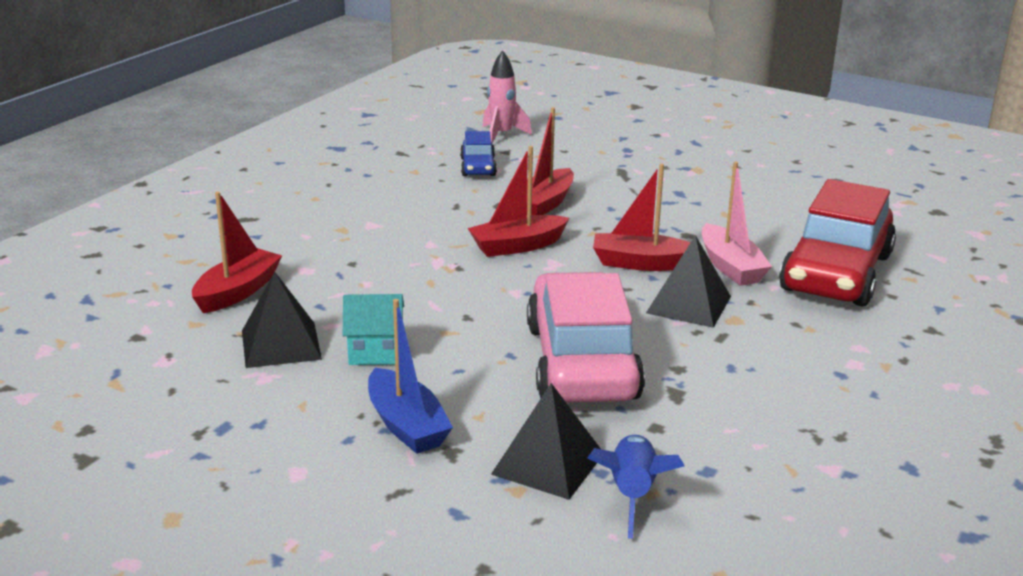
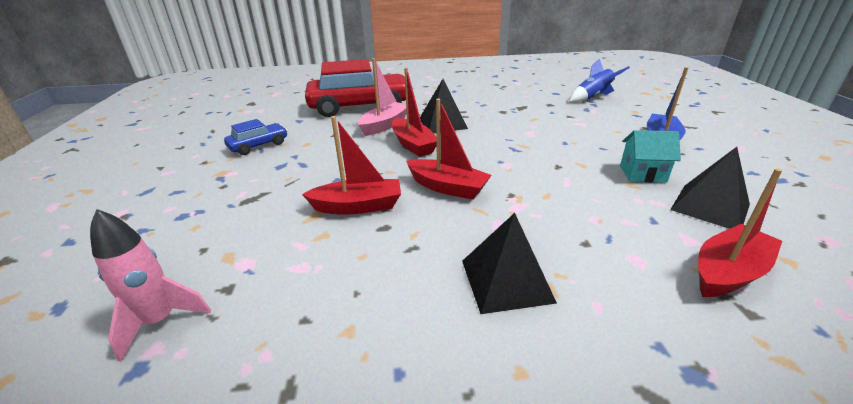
camera: 125 degrees left, 5 degrees up
(237, 292) = (728, 272): red boat -> red boat turned 150 degrees clockwise
(375, 352) = (642, 174): turquoise house -> turquoise house turned 45 degrees counterclockwise
(478, 167) = (296, 284): blue car -> blue car (258, 145)
(548, 463) = (611, 111): black pyramid -> black pyramid (506, 280)
(581, 362) = (537, 127): pink car -> none

